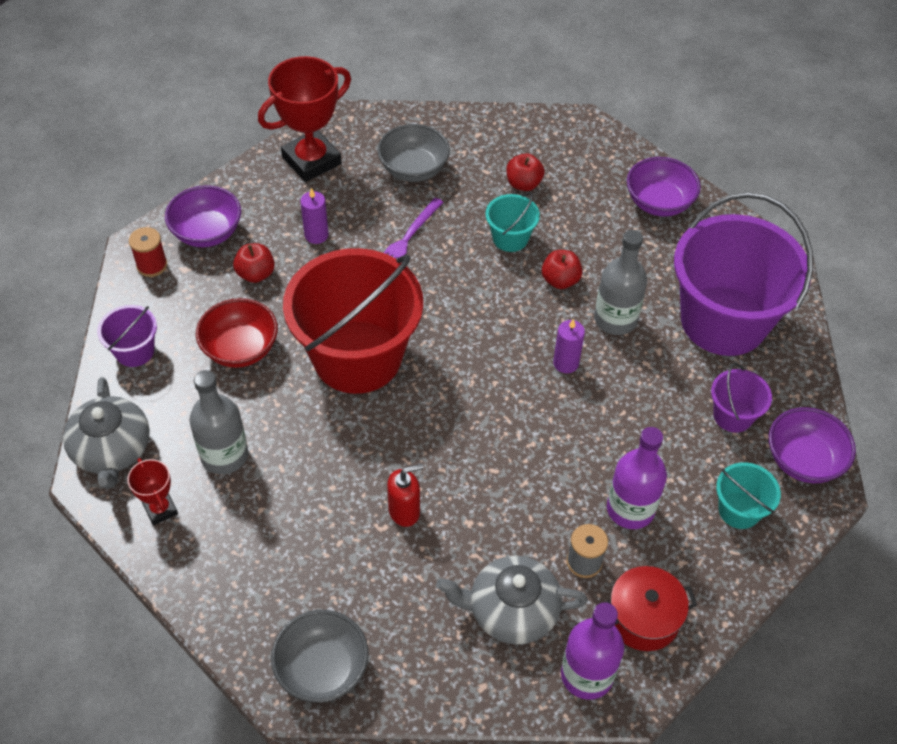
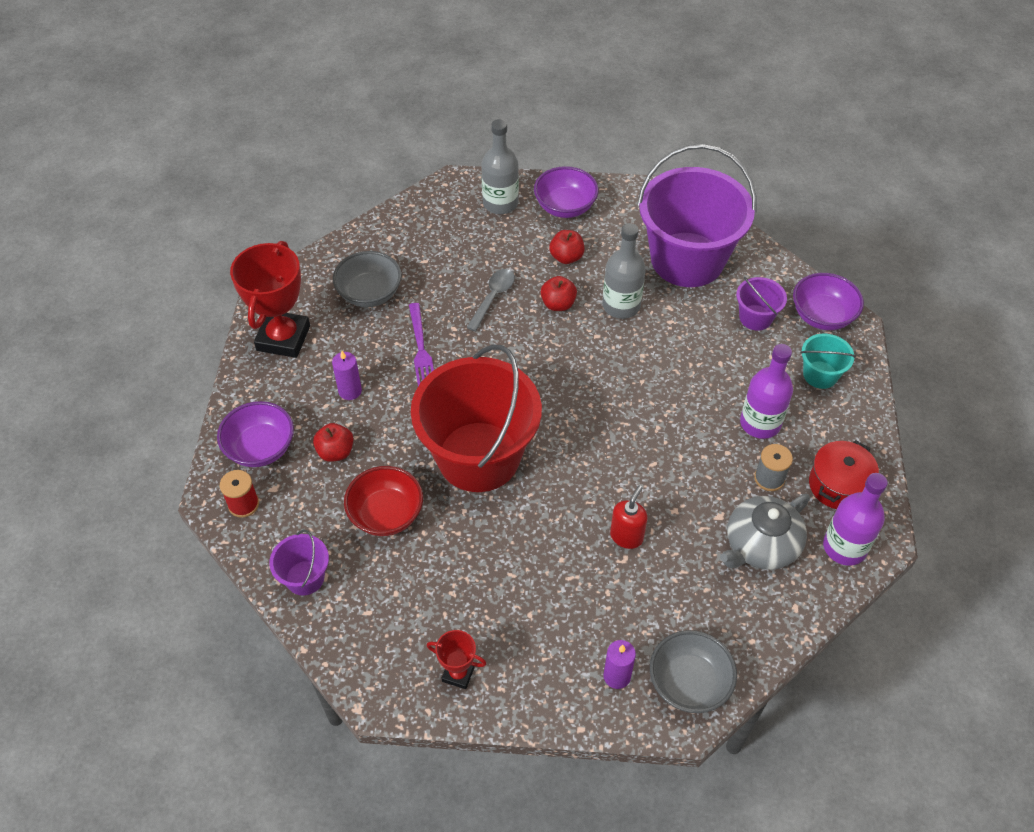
camera: 40 degrees left, 0 degrees up
(112, 450) = (371, 662): grey teapot -> none
(224, 455) = (461, 598): grey bottle -> grey bottle (500, 203)
(510, 238) = (493, 297): turquoise bucket -> grey spoon
(523, 184) = (461, 253): red apple -> red apple (566, 257)
(565, 363) = (621, 358): purple candle -> purple candle (617, 676)

